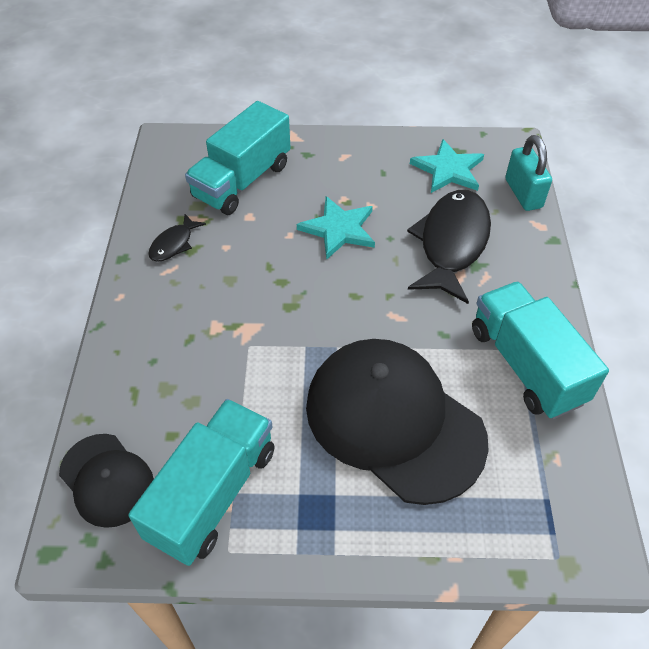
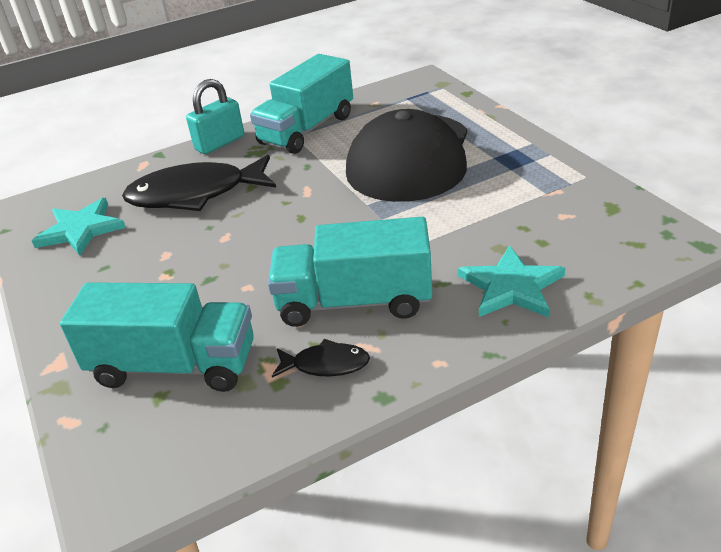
camera: 115 degrees left, 15 degrees down
(107, 480) = (618, 251): black cap -> none
(213, 493) = (558, 200): turquoise truck -> turquoise truck (354, 302)
(339, 229) = (217, 259): turquoise star -> turquoise star (511, 287)
(523, 193) = (101, 182): turquoise padlock -> turquoise padlock (220, 143)

